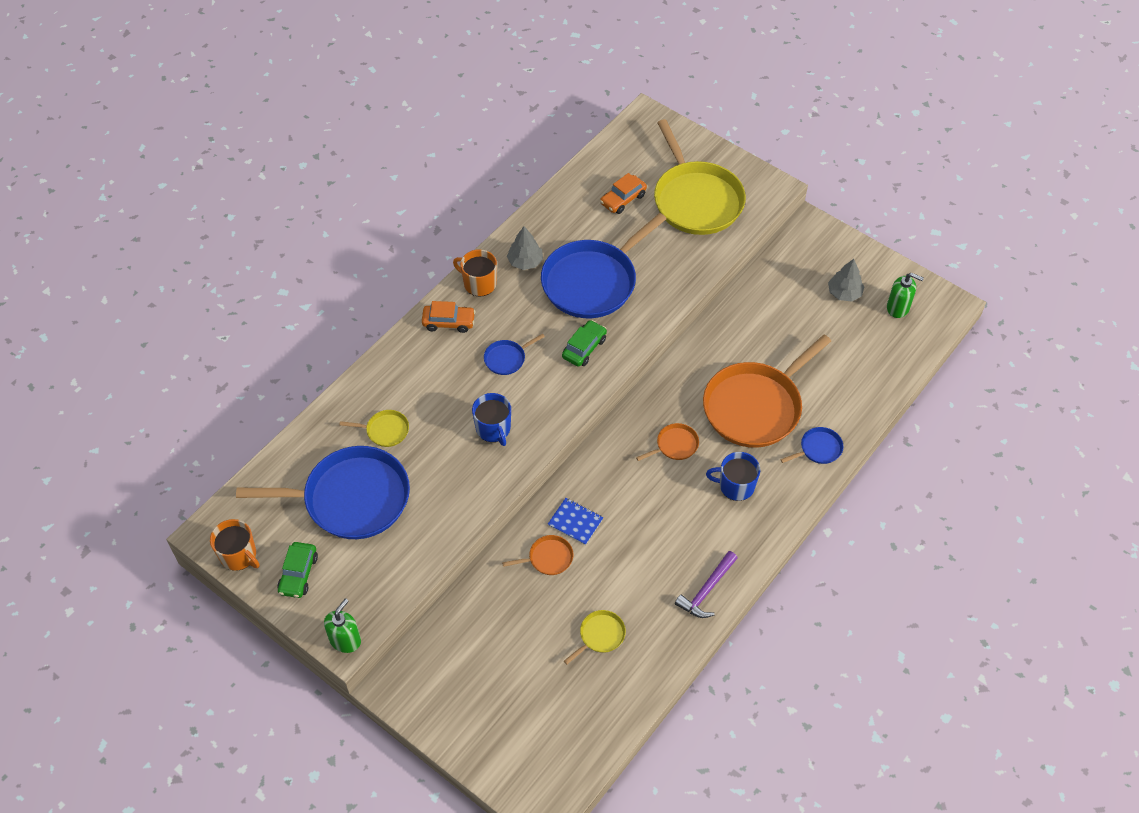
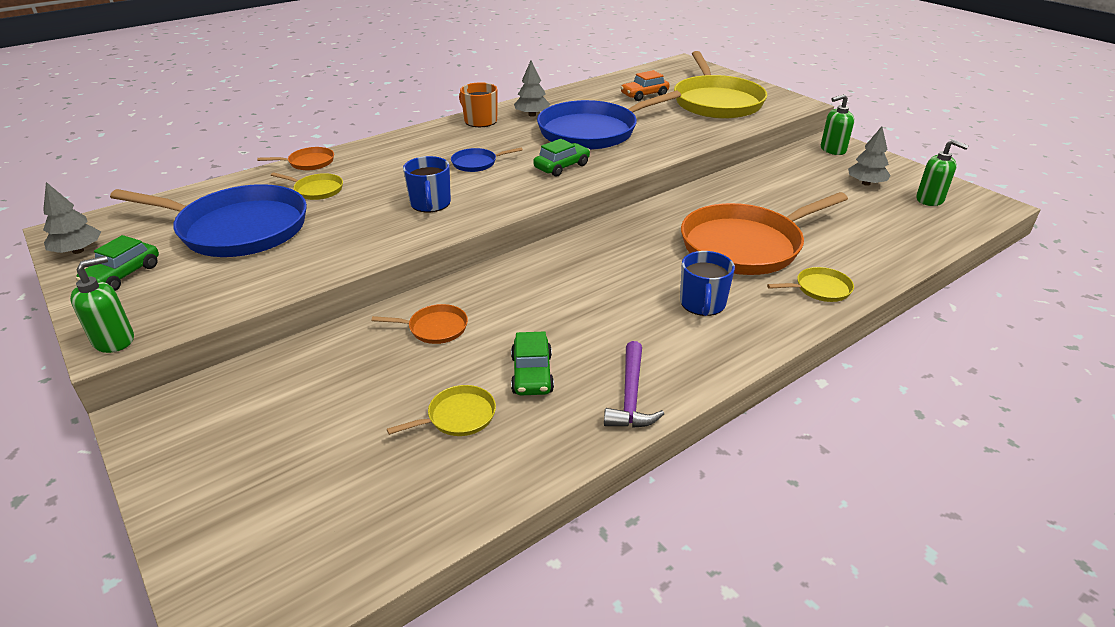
camera: 15 degrees right, 20 degrees down
(239, 555) = (78, 251): orange mug -> grey tree
(449, 322) = (435, 137): orange car -> none
(575, 522) = (487, 303): blue notebook -> none
(635, 586) = (532, 374): none -> green car
(675, 445) = (637, 260): orange pan -> orange pan (309, 162)
(707, 590) = (631, 396): purple hammer -> purple hammer turned 45 degrees counterclockwise
(735, 486) = (702, 304): blue mug -> blue mug turned 105 degrees counterclockwise
(811, 241) = (832, 150): none -> green soap dispenser
(818, 449) = (820, 289): blue pan -> yellow pan

